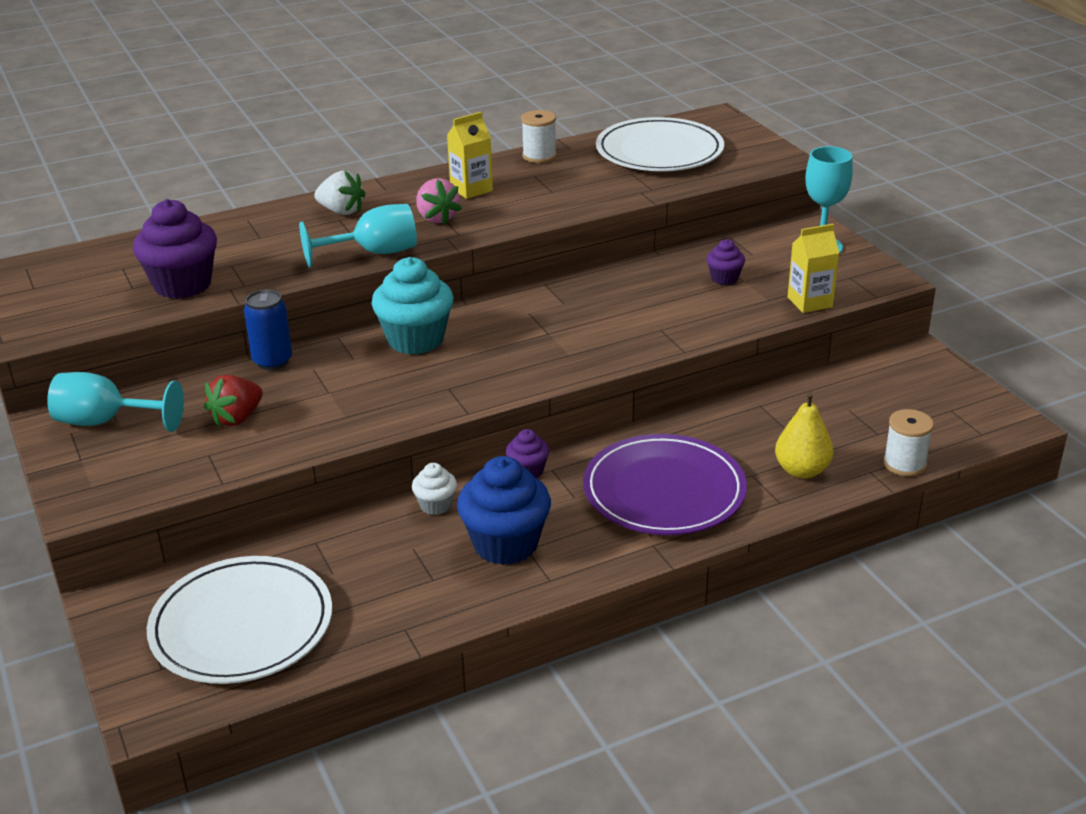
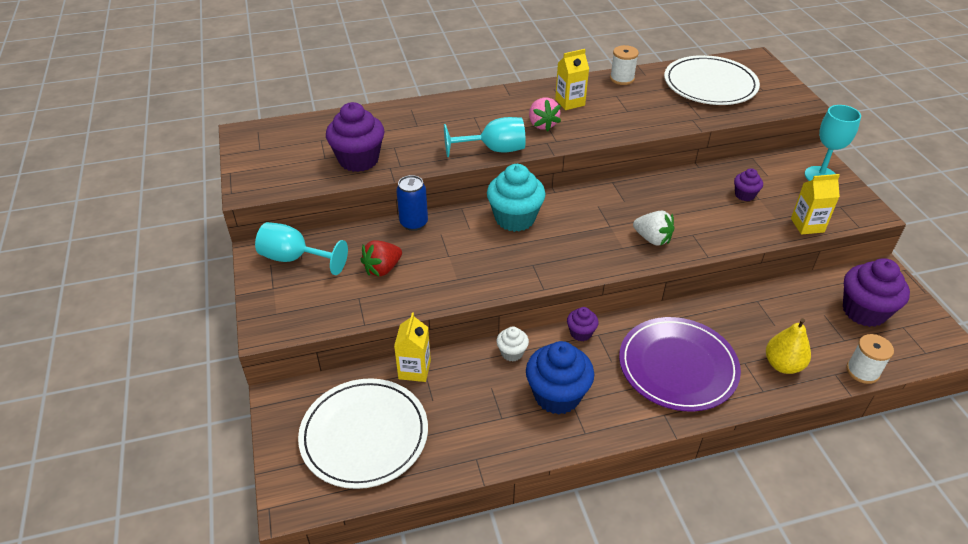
camera: 10 degrees right, 10 degrees up
(301, 542) = (414, 369): none -> yellow carton
(341, 211) = (476, 110): white strawberry -> white strawberry (652, 239)
(899, 399) = (864, 311): none -> purple cupcake

